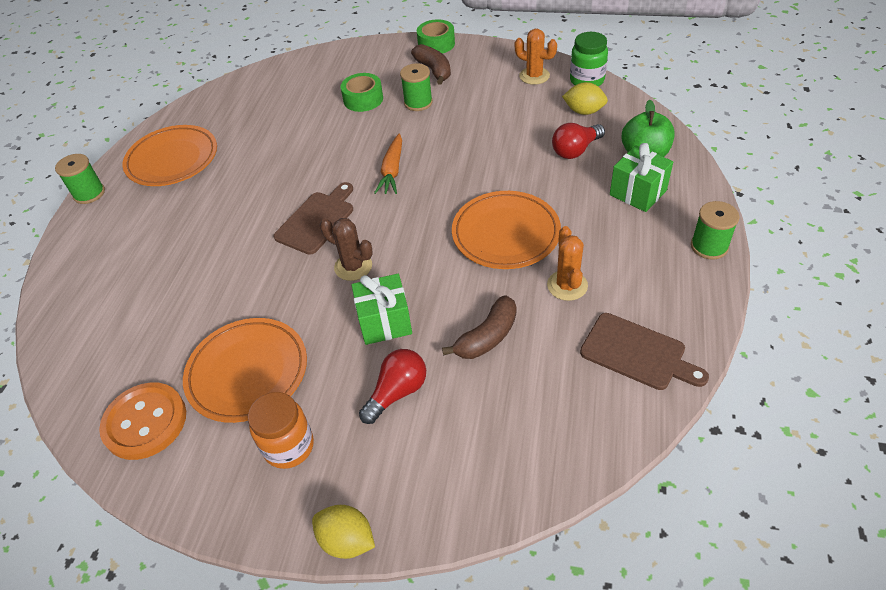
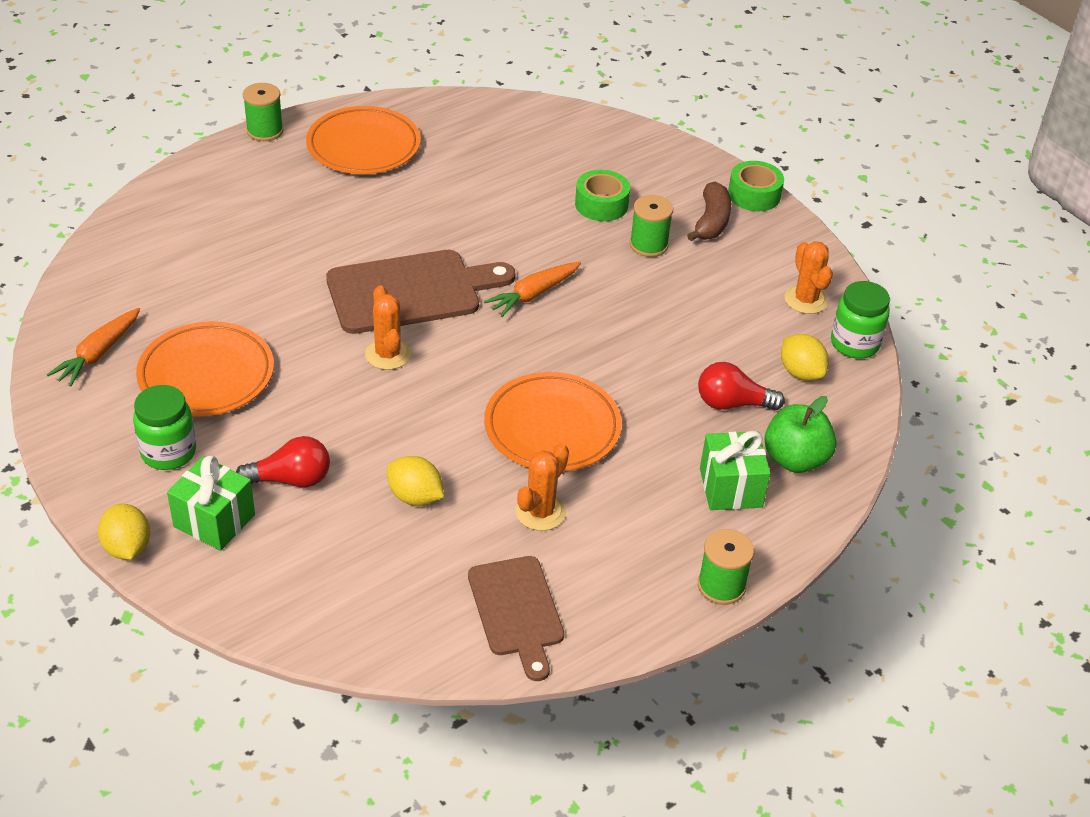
camera: 35 degrees right, 5 degrees down
(145, 422) = (98, 353): orange button -> orange carrot
(289, 446) = (168, 452): orange jar -> green jar
(317, 220) = (411, 291): brown cutting board -> brown cutting board, size x1.53
(353, 266) = (388, 354): brown cactus -> orange cactus
(384, 322) = (352, 419): green gift -> green gift (214, 520)
(487, 337) = (415, 497): brown banana -> yellow lemon

